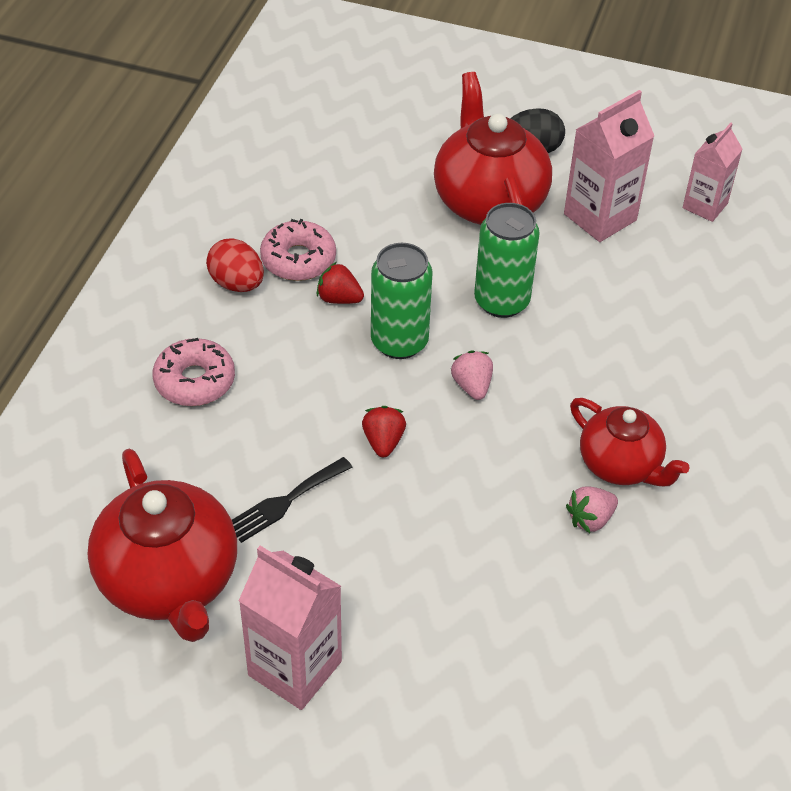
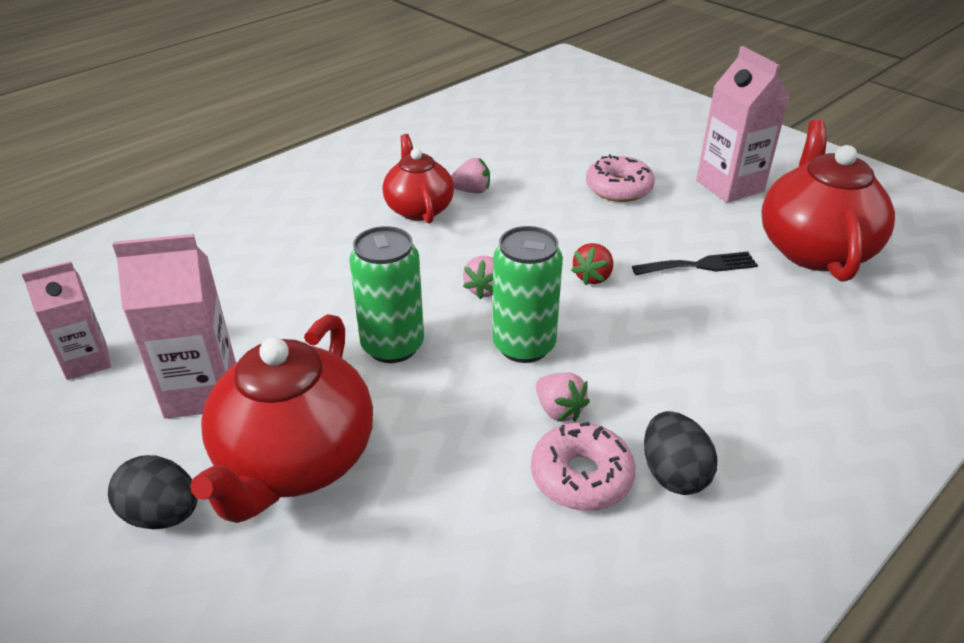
camera: 150 degrees left, 10 degrees down
(194, 381) = (757, 382): pink donut -> pink donut (618, 188)
(237, 283) = (673, 474): red egg -> black egg
(339, 298) = (559, 410): red strawberry -> pink strawberry

